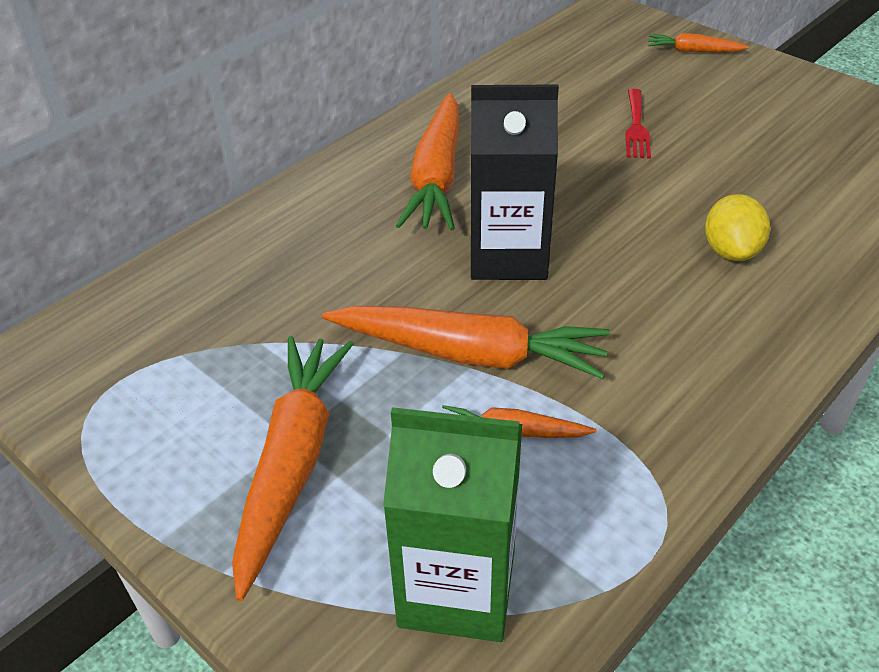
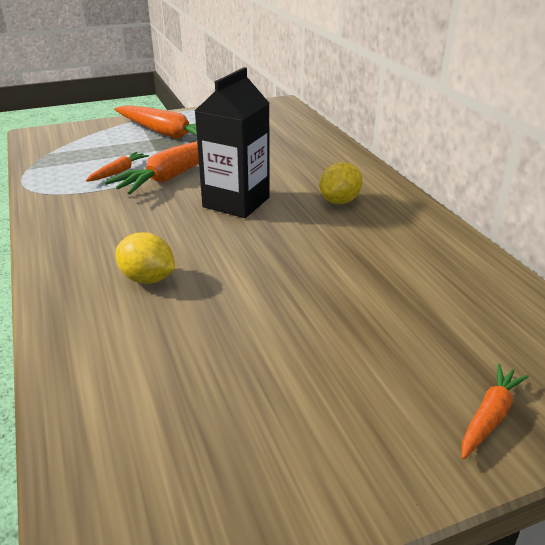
camera: 115 degrees right, 10 degrees down
(436, 176) = (339, 201): orange carrot -> yellow lemon
(457, 588) = (72, 147): green carton -> none
(636, 127) = (342, 302): red fork -> none

